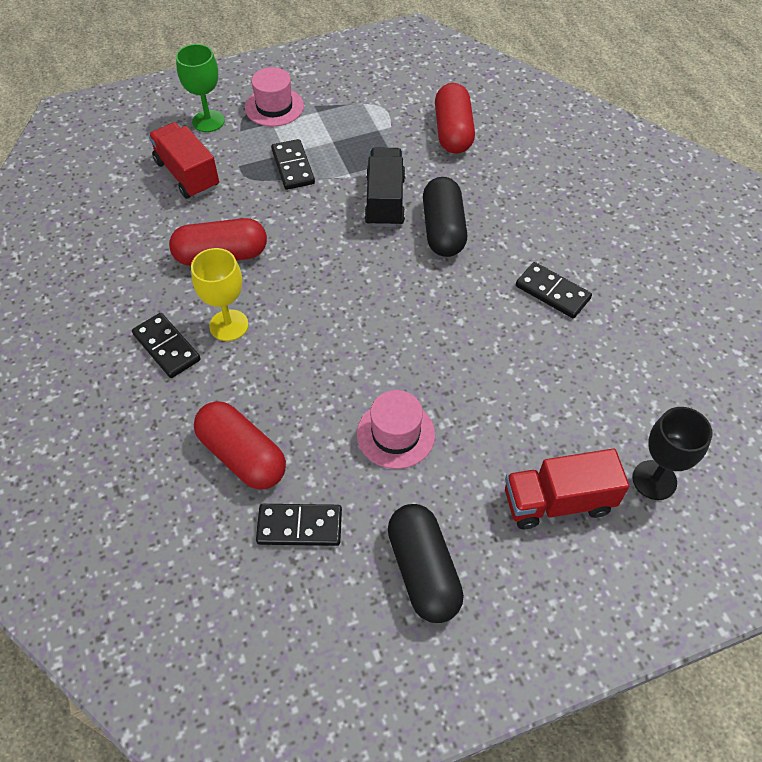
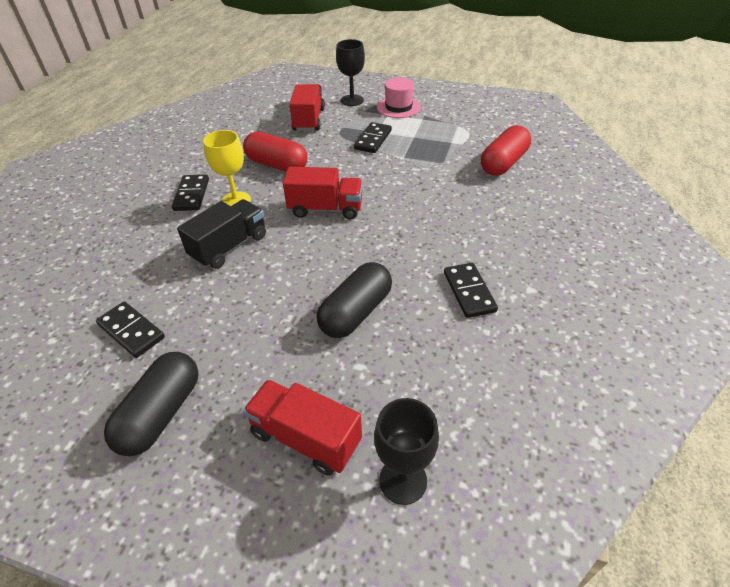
camera: 40 degrees right, 10 degrees down
(208, 121) = (352, 100): green goblet -> black goblet
(242, 456) = (154, 271): red capsule -> none
(337, 280) = (325, 209): none -> red truck
(385, 201) = (409, 181): black truck -> black truck (229, 247)
(395, 434) = (252, 315): pink hat -> none
(443, 230) = (430, 214): black capsule -> black capsule (356, 312)

